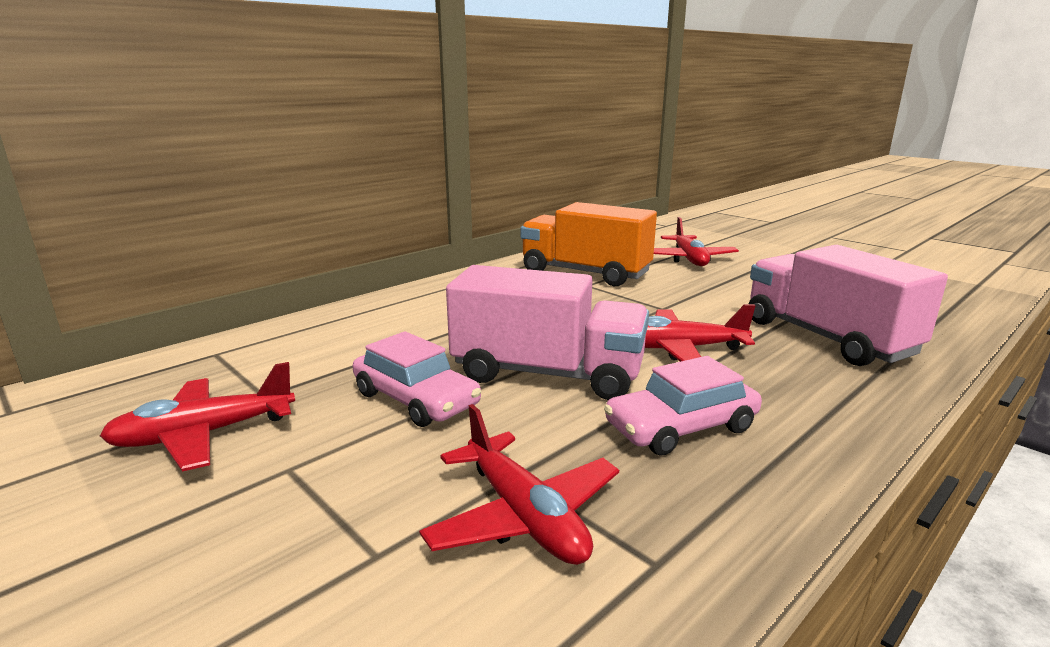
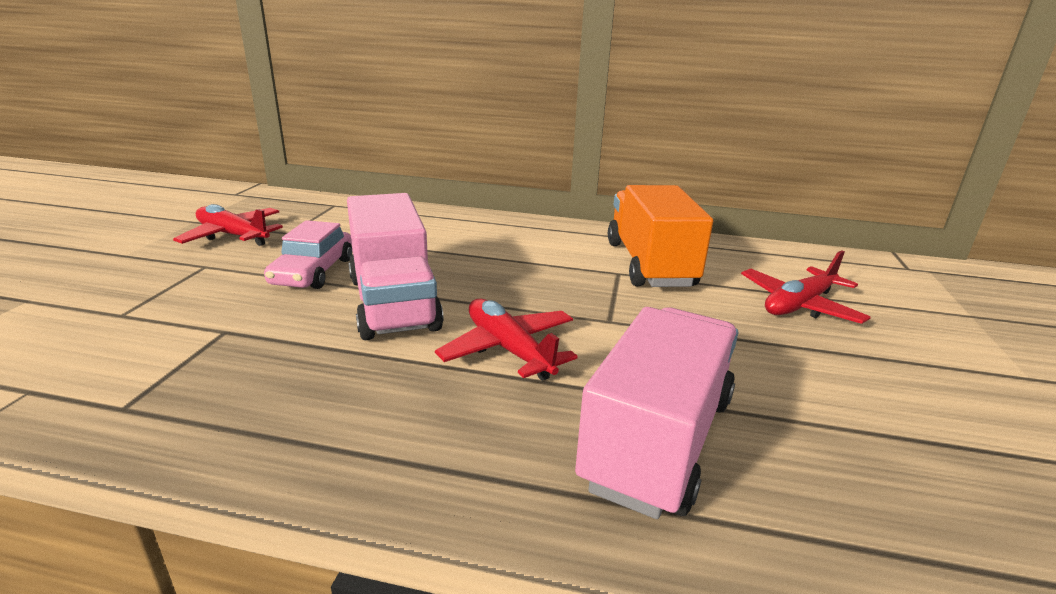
camera: 55 degrees right, 5 degrees up
(524, 516) = (171, 346): red plane -> none
(681, 427) = (336, 380): pink car -> none

